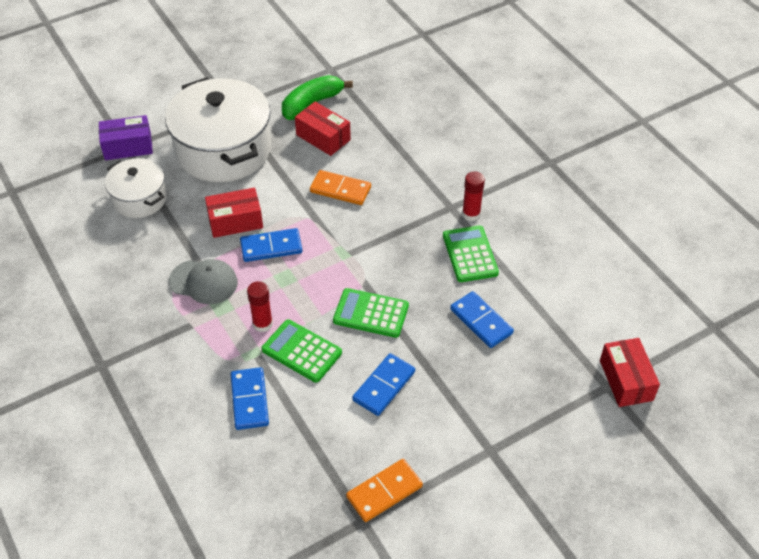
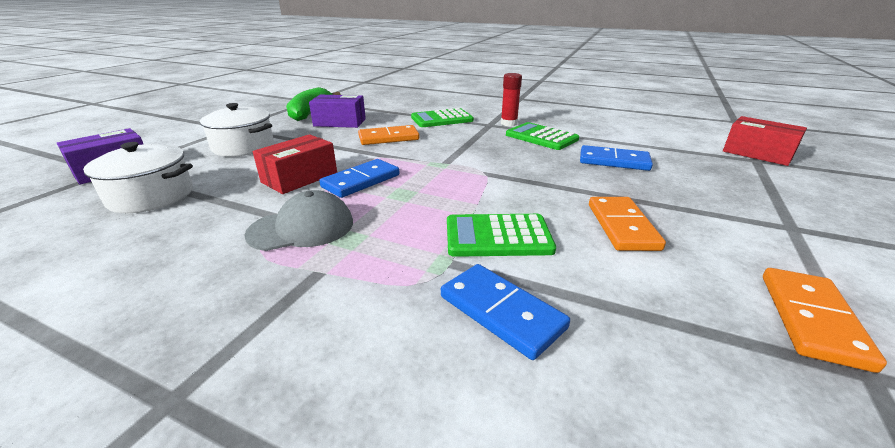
camera: 35 degrees left, 20 degrees down
(223, 150) = (243, 146): white pot -> white pot, size x0.55
(262, 324) = (420, 233): red glue stick -> none
(323, 137) = (340, 122): red box -> purple box
(371, 313) = (522, 187): green calculator -> green calculator (442, 119)
(384, 386) = (622, 226): blue domino -> orange domino

